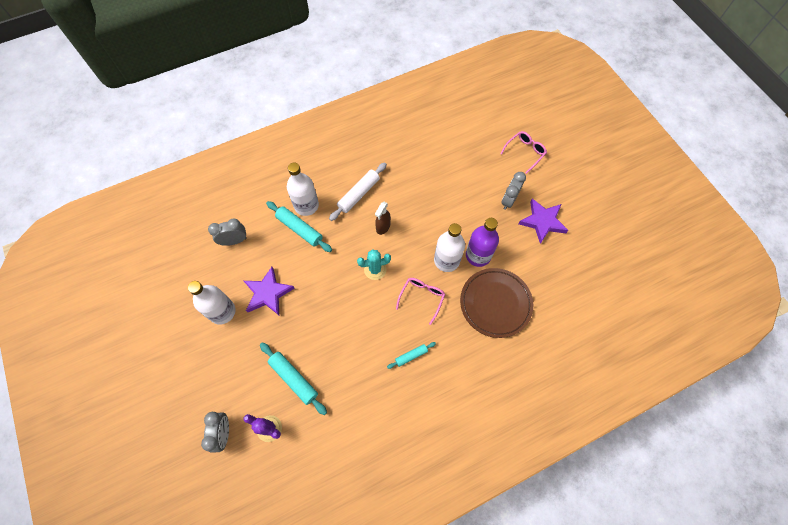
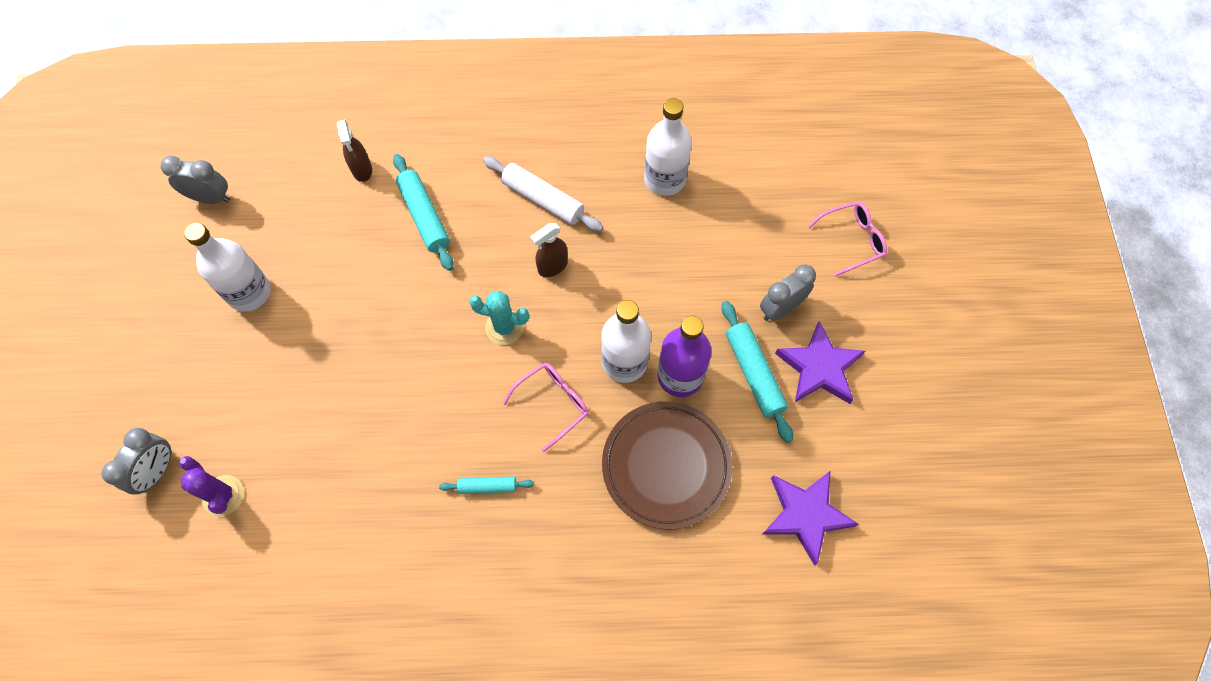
camera: 25 degrees right, 0 degrees up
(234, 241) = (321, 195): grey clock -> grey clock (211, 198)
(250, 218) = (362, 170): none -> brown spray bottle
(268, 293) = (327, 294): purple star -> purple star (805, 515)
(294, 379) = (296, 439): turquoise rolling pin -> turquoise rolling pin (753, 374)
(306, 205) = (454, 184): white bottle -> white bottle (664, 179)
(359, 194) = (542, 200): white rolling pin -> white rolling pin turned 60 degrees clockwise

